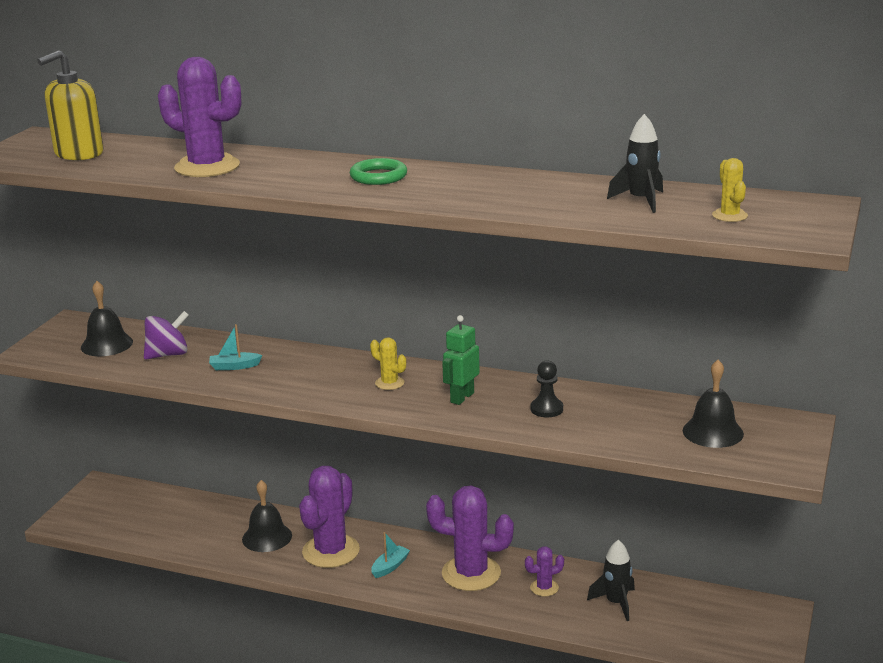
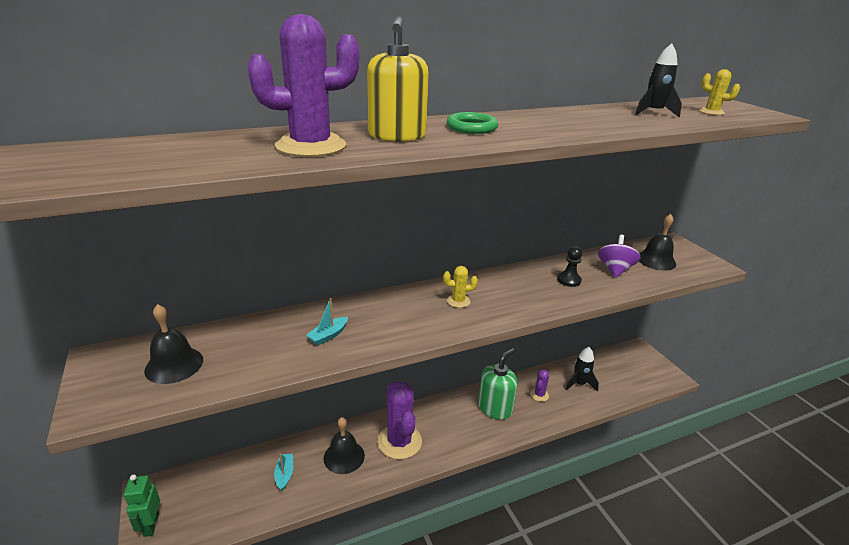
camera: 45 degrees left, 5 degrees up
(78, 153) = (126, 160): yellow soap dispenser -> yellow soap dispenser (397, 136)
(168, 354) = (252, 349): purple spinning top -> purple spinning top (615, 270)
(390, 567) = (448, 430): turquoise boat -> turquoise boat (284, 475)
(462, 397) = (515, 292): green robot -> green robot (151, 525)
(471, 573) = (495, 408): purple cactus -> green soap dispenser

